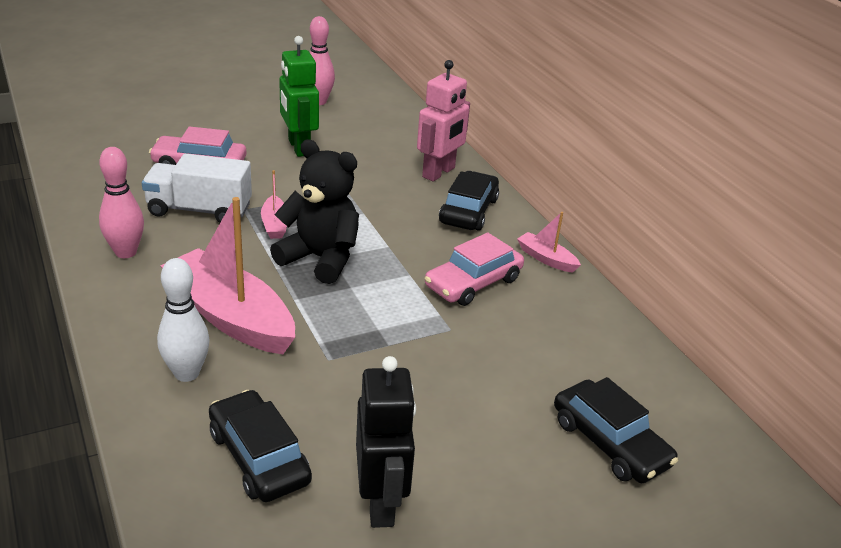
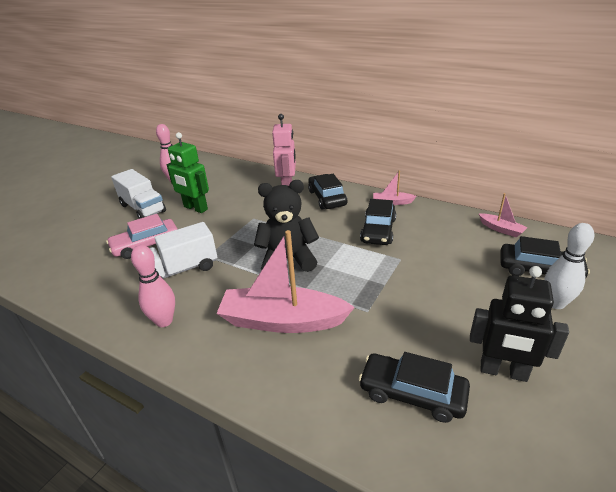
camera: 30 degrees left, 0 degrees up
(186, 373) = (303, 372): white bowling pin -> white bowling pin (555, 303)
(244, 120) = (143, 208): none -> white truck
(275, 224) = (237, 255): pink boat -> pink boat (501, 229)
(381, 502) = (503, 371): black robot -> black robot turned 150 degrees clockwise
(473, 283) = (378, 230): pink car -> black car

